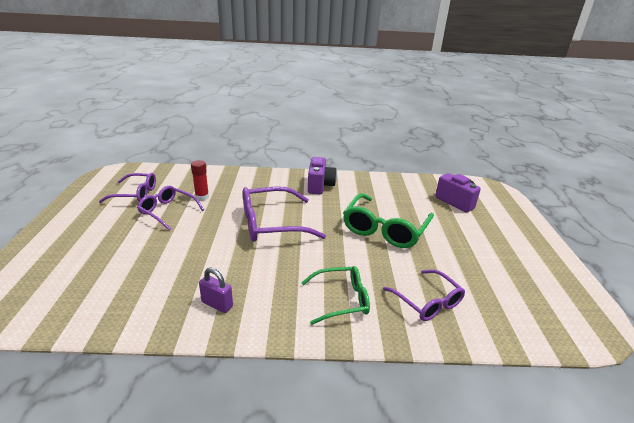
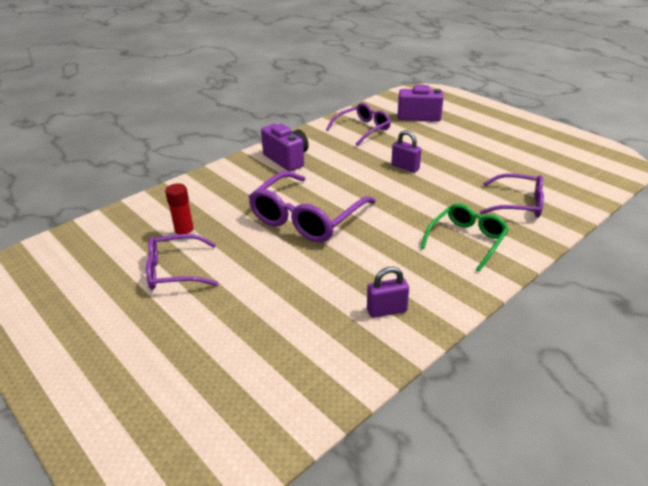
camera: 40 degrees left, 5 degrees up
(135, 194) = (92, 278): purple glasses -> purple glasses (362, 129)
(385, 229) = (405, 167): green glasses -> purple padlock

